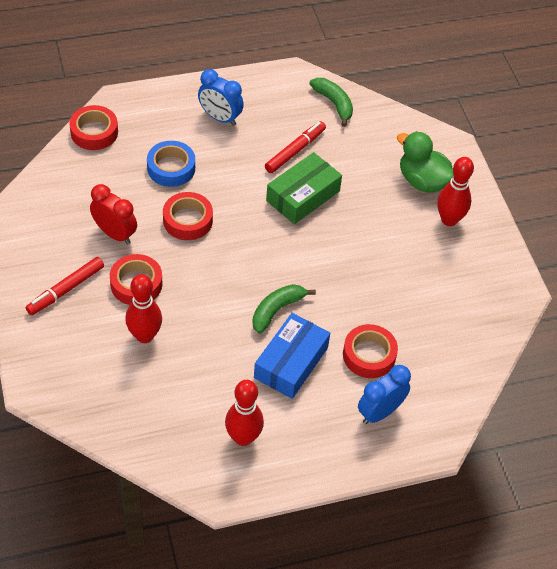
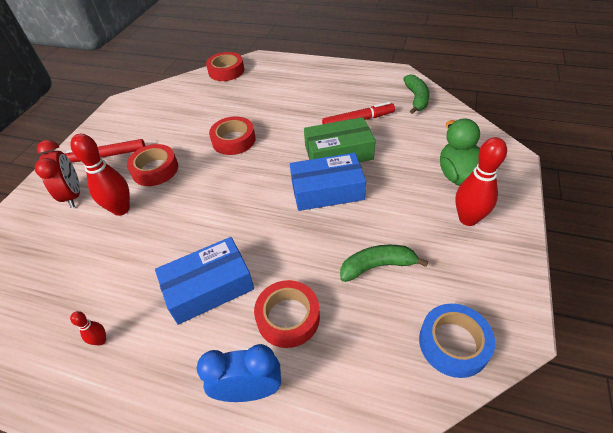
camera: 40 degrees right, 5 degrees down
(115, 234) = (176, 132): red clock -> red clock (73, 195)
(171, 168) = (255, 104): blue tape -> blue tape (453, 343)
(220, 118) = (318, 85): blue clock -> none
(243, 437) = (101, 340): red bowling pin -> red bowling pin, size x0.47
(277, 310) = (239, 234): green banana -> green banana (377, 266)
(321, 239) = (327, 190): none -> blue box

